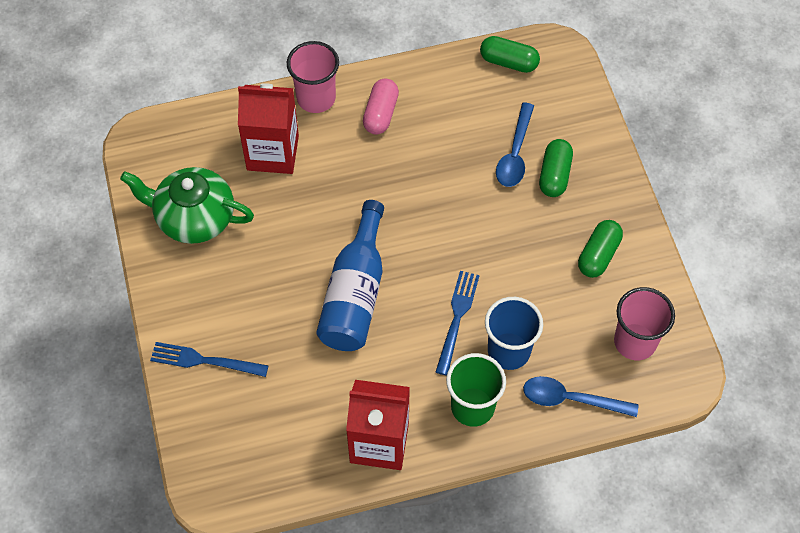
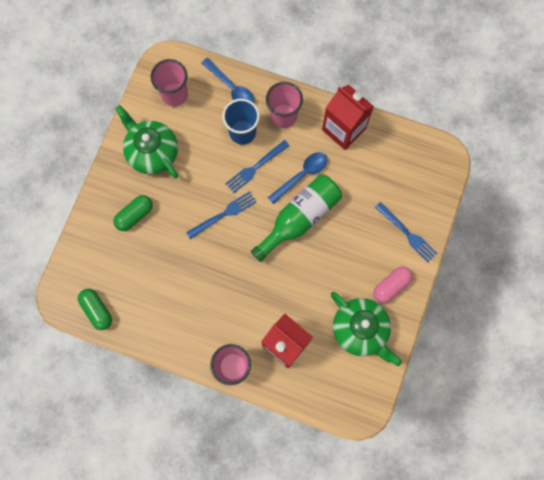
camera: 145 degrees left, 15 degrees up
(355, 293) = (299, 218): blue bottle -> green bottle
(381, 114) = (202, 327): pink capsule -> pink capsule (391, 286)
(452, 241) = (224, 214): none -> blue fork
(472, 407) = (283, 116): green cup -> pink cup
(515, 154) = (145, 244): blue spoon -> blue spoon (302, 175)
(598, 255) = (152, 152): green capsule -> green teapot

